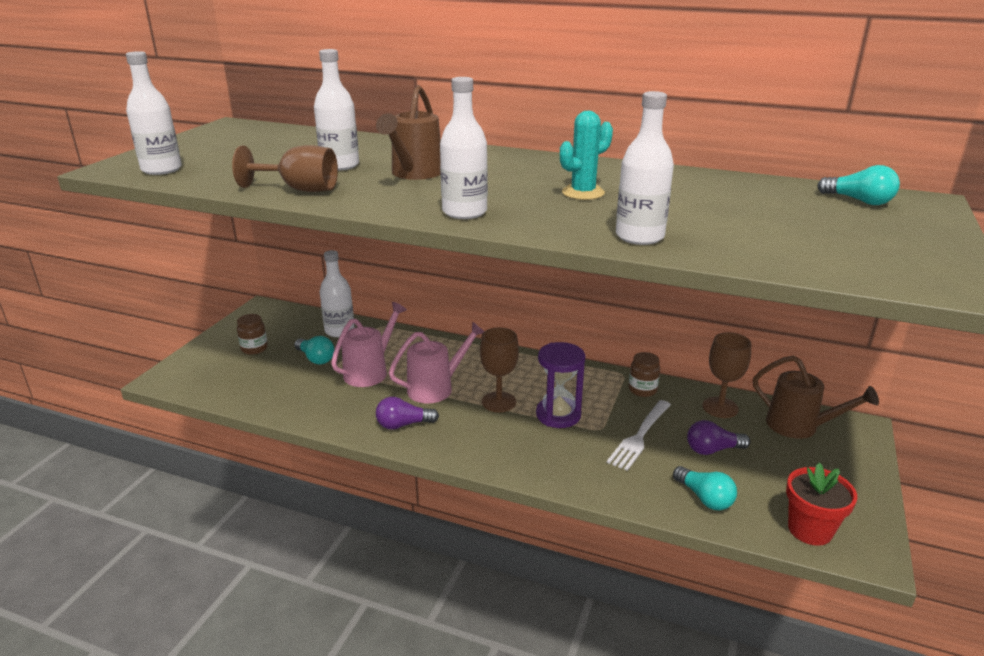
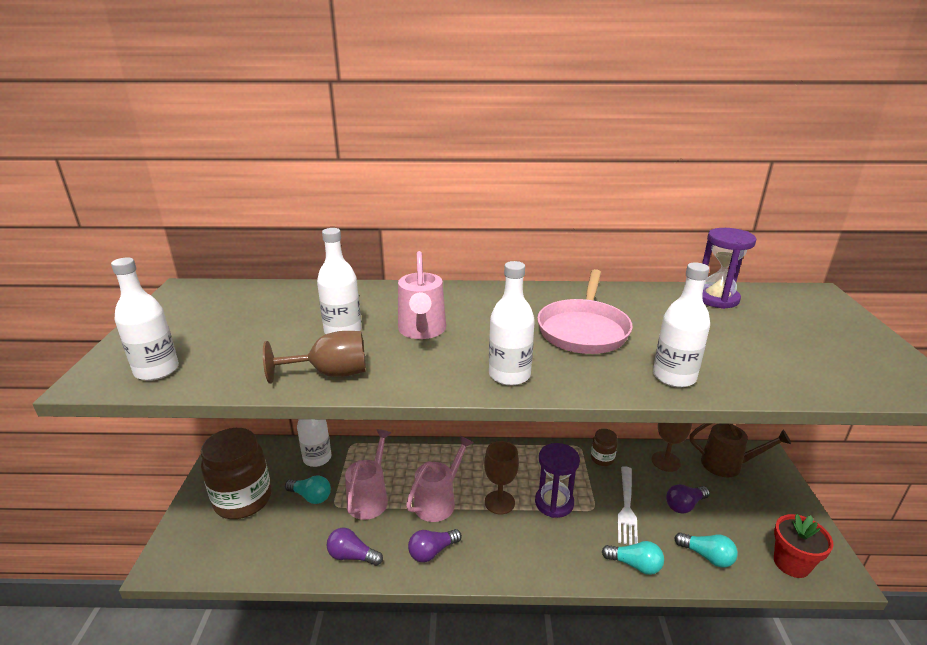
camera: 20 degrees left, 0 degrees up
(254, 348) = (243, 500): brown jar -> brown jar, size x2.19
(326, 410) = (352, 556): none -> purple light bulb
(414, 174) = (422, 331): brown watering can -> pink watering can
(583, 193) = (583, 330): turquoise cactus -> pink pan
(777, 189) = (716, 299): none -> purple hourglass
(859, 201) = (780, 302): turquoise light bulb -> turquoise light bulb (635, 565)

